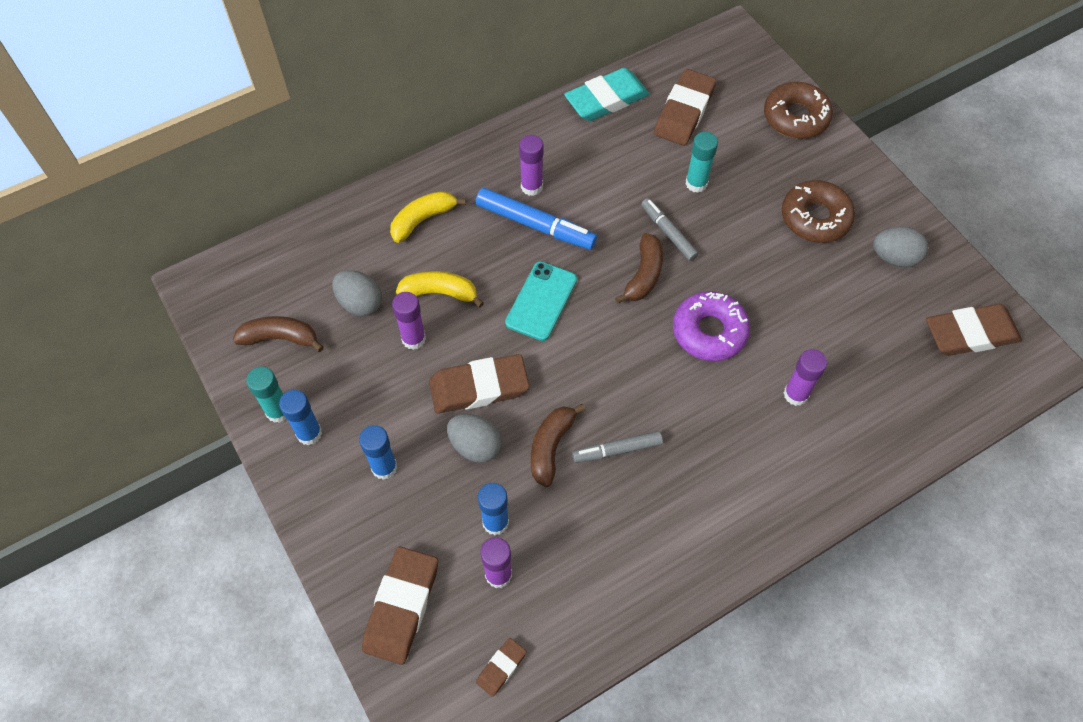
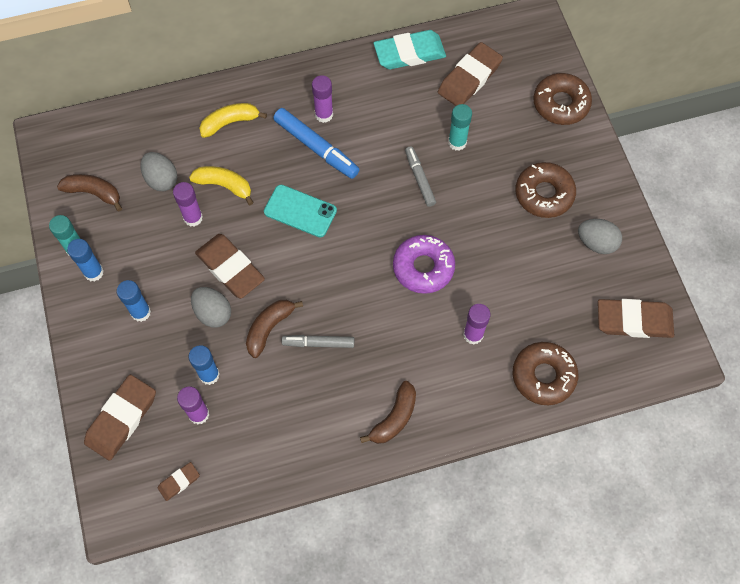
camera: 15 degrees right, 5 degrees up
(479, 387) = (230, 268): brown eraser -> brown eraser turned 45 degrees clockwise
(541, 301) = (300, 211): turquoise phone -> turquoise phone turned 75 degrees clockwise
(644, 275) = (388, 209): brown banana -> brown banana (394, 418)
(894, 422) = (543, 376): none -> brown donut

